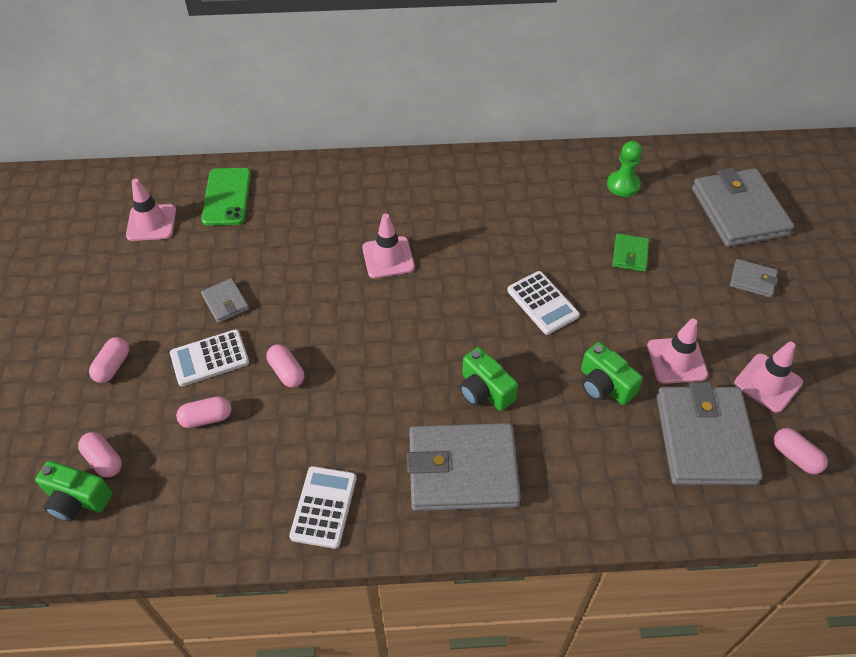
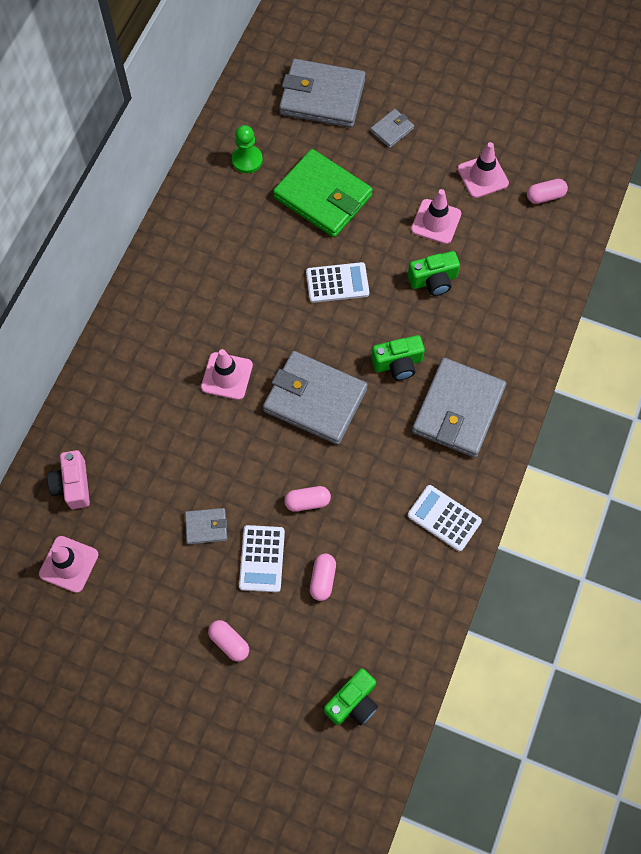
camera: 65 degrees left, 15 degrees up
(104, 460) = (325, 672): pink capsule -> none
(227, 197) = (73, 485): green phone -> pink camera
(630, 254) = (323, 196): green wallet -> green wallet, size x2.19
(704, 438) = (506, 242): grey wallet -> grey wallet (315, 400)

